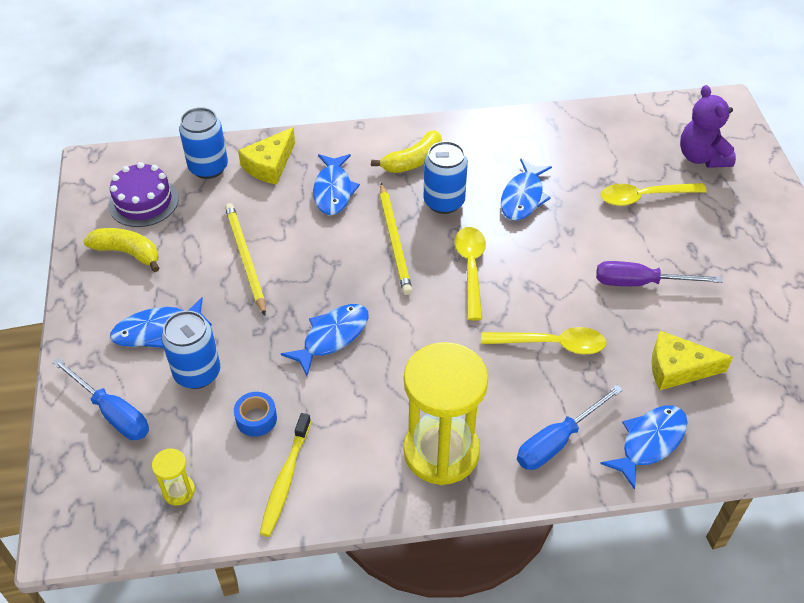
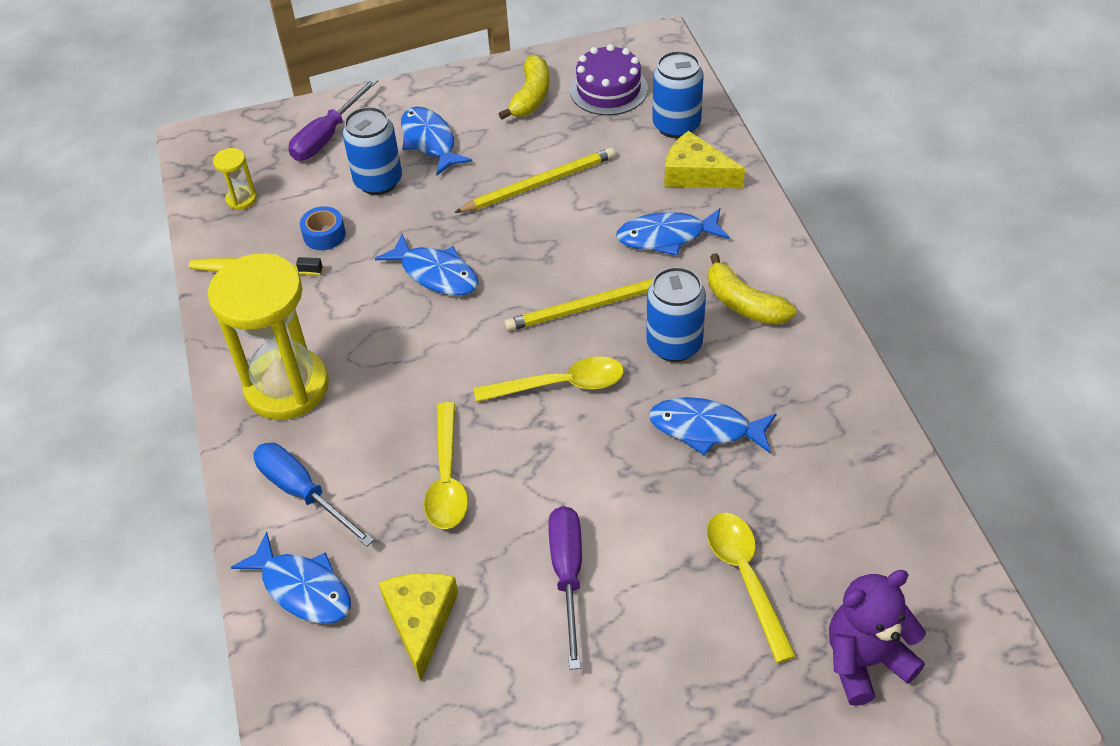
camera: 85 degrees right, 0 degrees up
(112, 413) = (327, 136): blue screwdriver -> purple screwdriver

